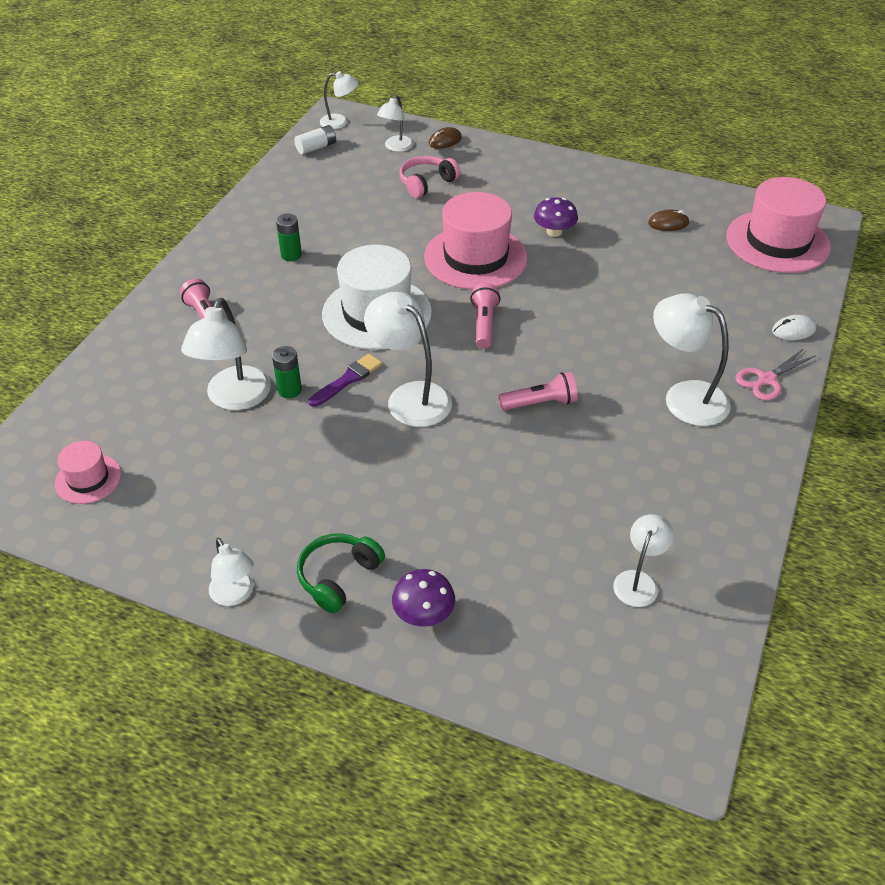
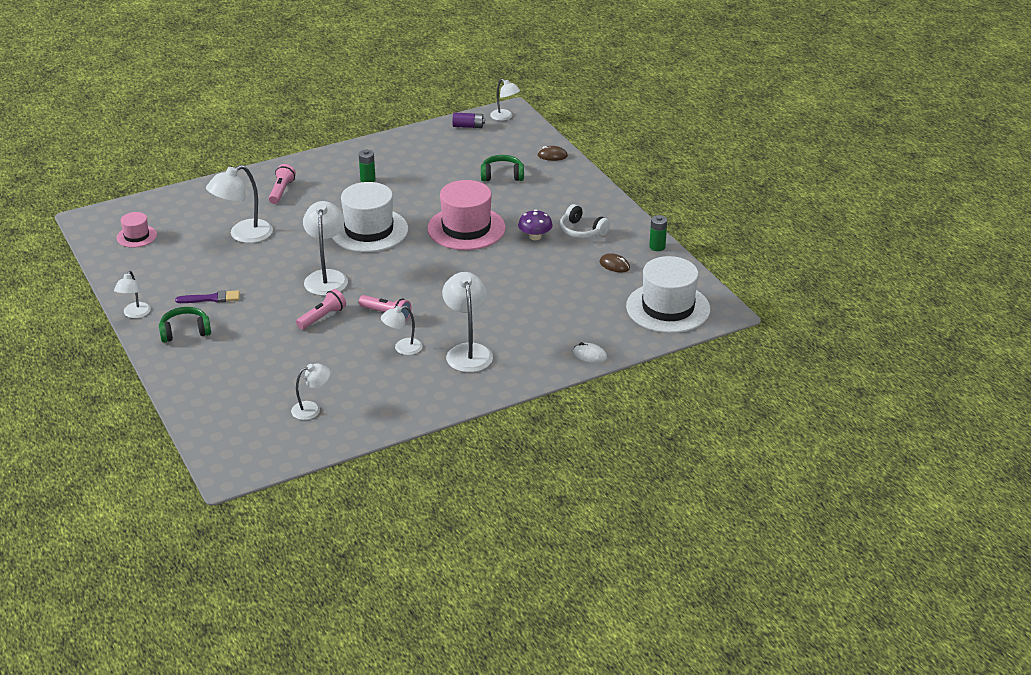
camera: 40 degrees right, 10 degrees down
(289, 390) = (273, 244): green battery -> green battery (657, 247)
(316, 147) = (468, 126): white battery -> purple battery
(347, 379) = (308, 254): purple brush -> purple brush (211, 298)
(396, 147) = (516, 146): white lamp -> white lamp (402, 348)
(423, 613) = (200, 365): purple mushroom -> none
(426, 183) = (502, 175): pink headphones -> green headphones
(484, 324) = (417, 263): pink flashlight -> pink flashlight (322, 317)
(587, 204) = (582, 231): none -> white headphones
(766, 380) = (528, 368): pink scissors -> none
(777, 242) = (668, 308): pink hat -> white hat

